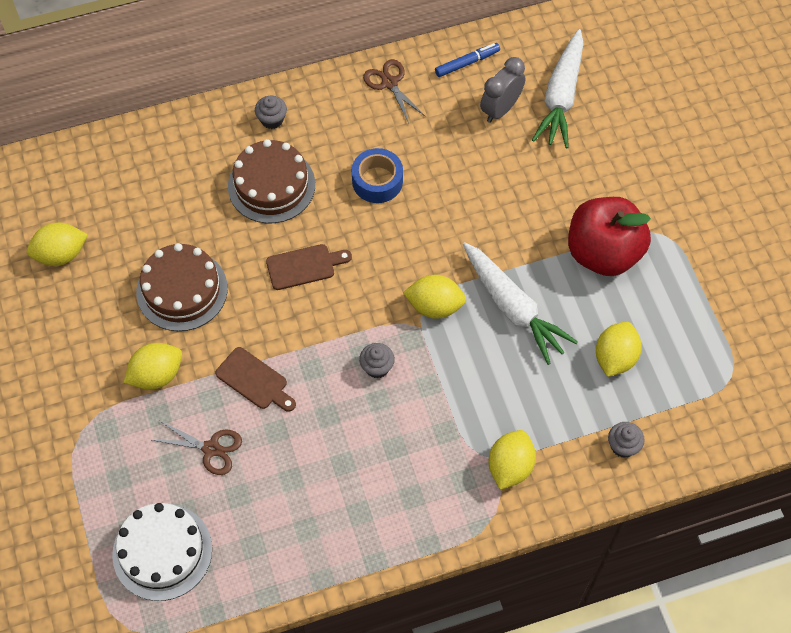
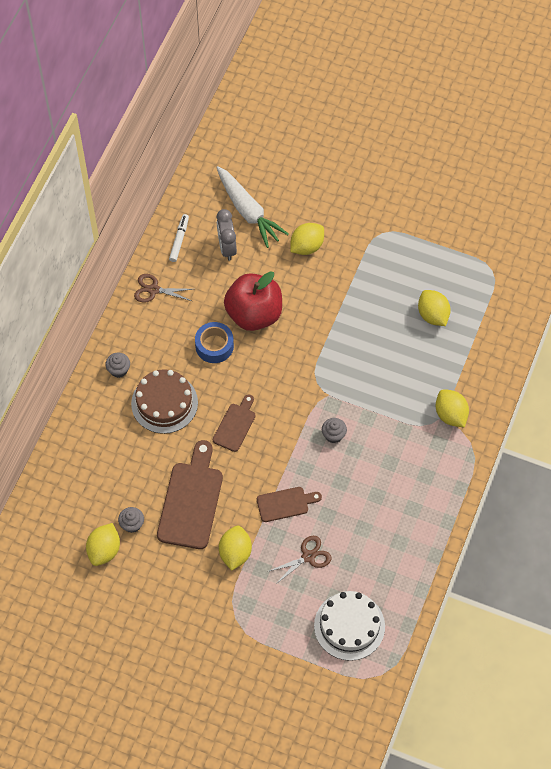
camera: 50 degrees left, 0 degrees up
(182, 290) = (191, 501): brown cake -> brown cutting board
(434, 306) = (322, 378): yellow lemon -> yellow lemon (306, 246)
(467, 63) = (179, 240): blue marker -> white marker
(513, 308) = (359, 340): white carrot -> none
(603, 253) = (366, 270): red apple -> red apple (254, 314)
(623, 446) = (486, 352): grey cupcake -> grey cupcake (132, 524)

